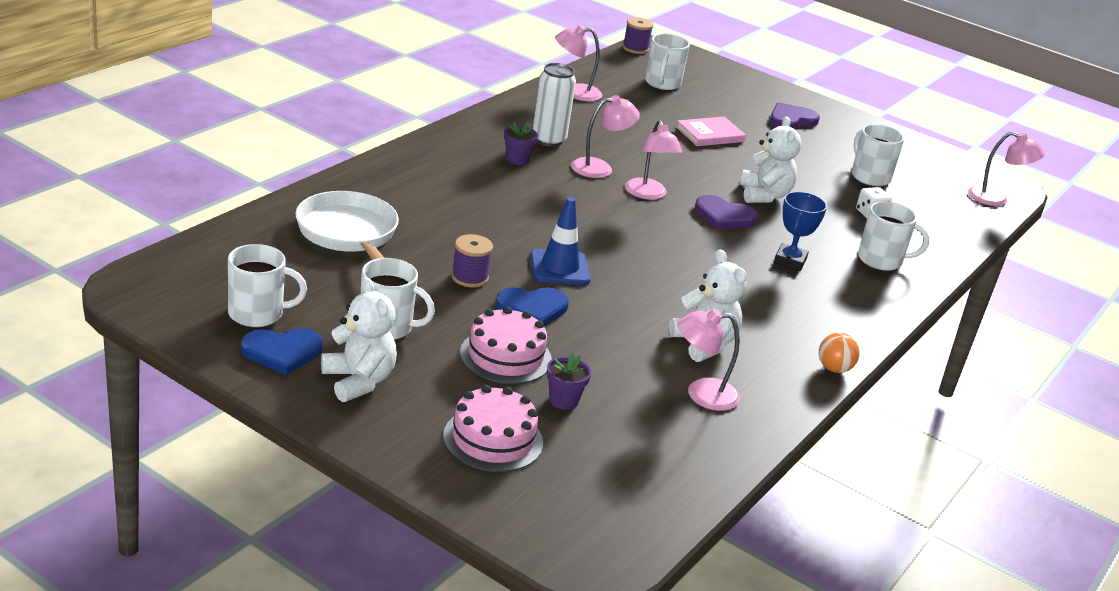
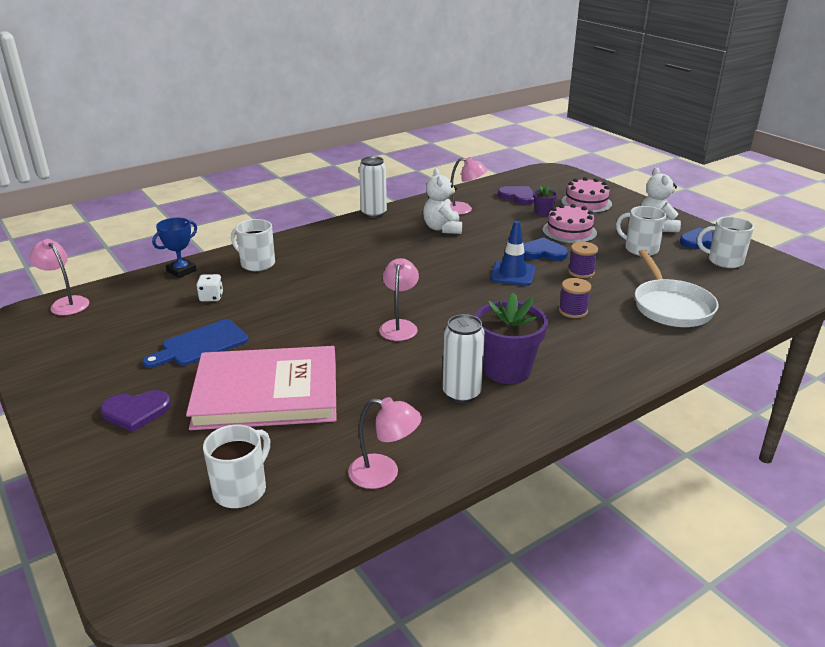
camera: 155 degrees left, 0 degrees up
(517, 159) = (507, 370): purple flower pot -> purple flower pot, size x2.05
(600, 168) = (426, 356): pink lamp -> none
(635, 48) = (204, 589): purple spool -> purple spool (573, 311)
(710, 134) = (266, 393): pink book -> pink book, size x2.16
(724, 216) = (347, 303): purple heart -> purple heart (518, 196)
(764, 195) = (289, 319): white teddy bear -> none
(790, 261) = (330, 267): blue trophy -> blue trophy (181, 271)
(813, 167) = (200, 345): none -> blue cutting board
(834, 369) = (373, 213): orange ball -> white can
(869, 177) = (155, 332): white mug -> none

